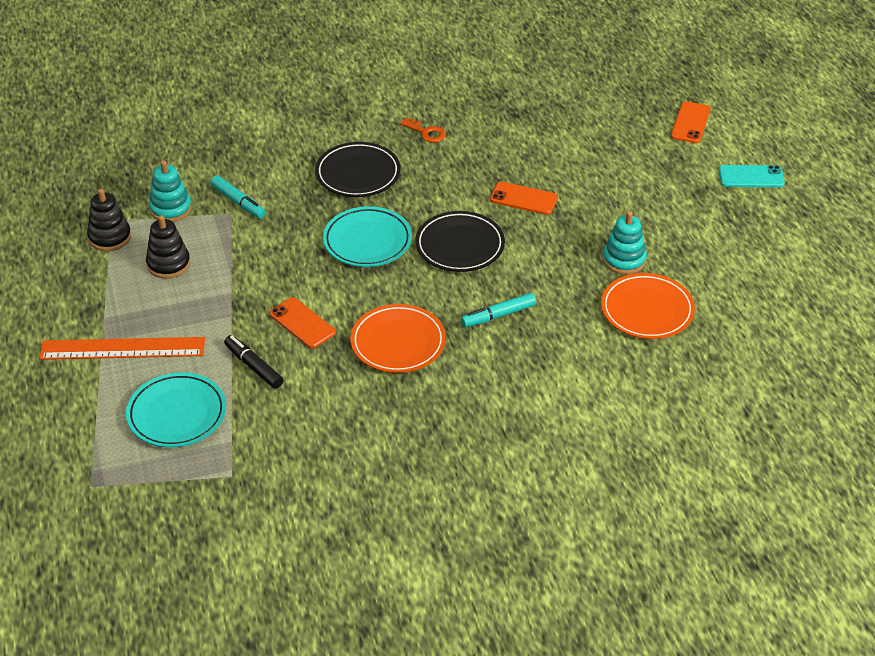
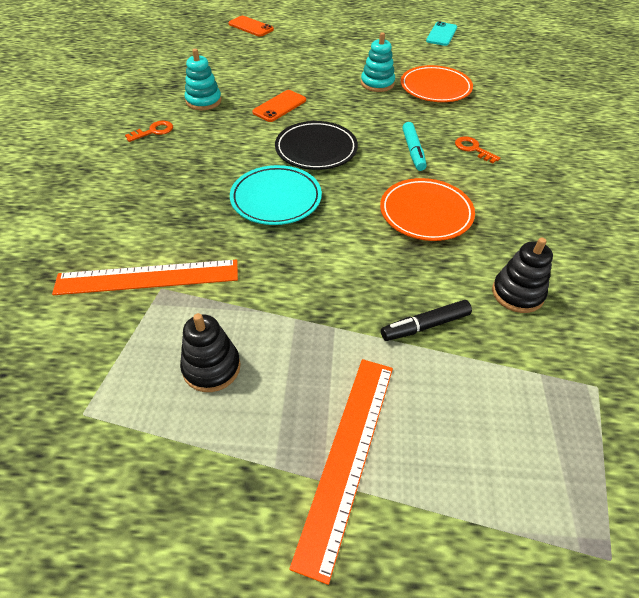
camera: 70 degrees left, 5 degrees up
(110, 237) = (115, 424): black stacking toy -> black stacking toy (517, 293)
(170, 209) = (110, 342): turquoise stacking toy -> turquoise stacking toy (203, 101)
(177, 414) = (487, 419): turquoise plate -> none
(238, 202) = (147, 277): turquoise marker -> orange ruler
(302, 323) = (372, 271): orange phone -> none
(358, 174) = (175, 182): black plate -> none
(530, 361) = (473, 149): none -> orange key
(751, 177) = (322, 22): turquoise phone -> turquoise phone (441, 34)

